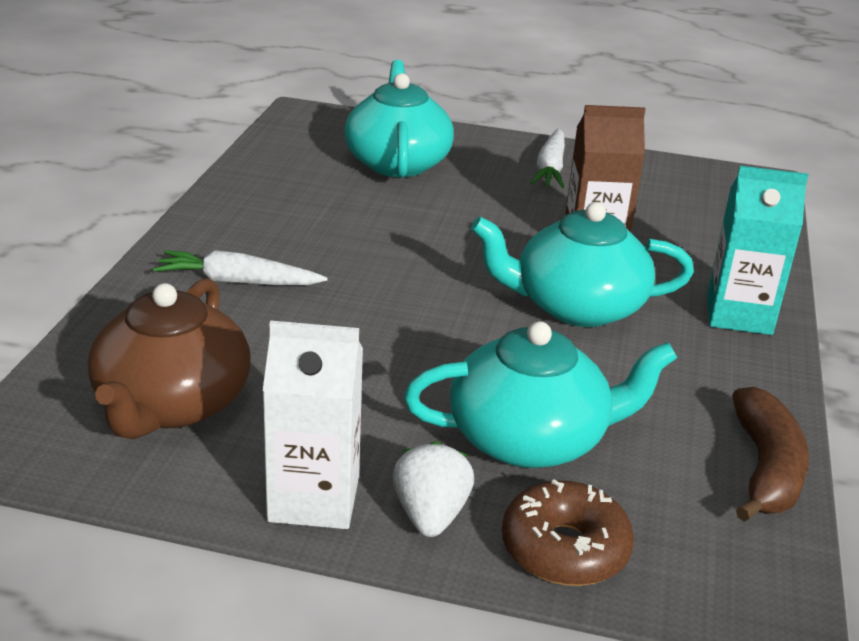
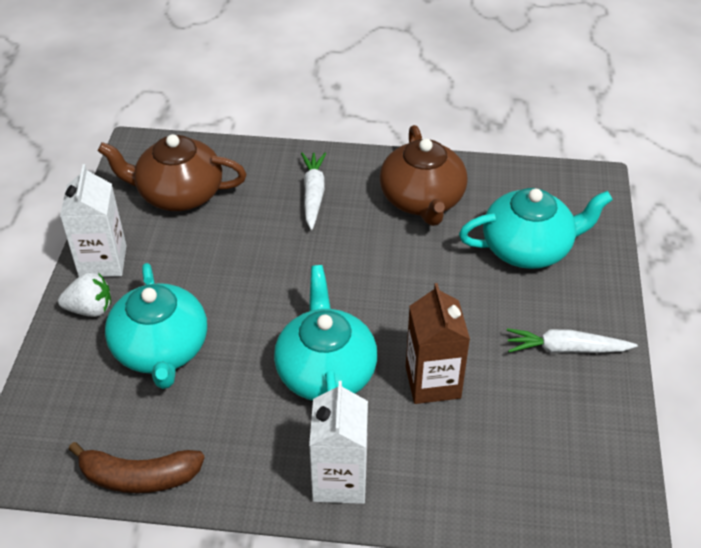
camera: 85 degrees right, 15 degrees up
(288, 208) = (422, 200): none -> brown teapot
(564, 549) = (62, 368): brown donut -> none
(739, 315) = (339, 480): turquoise carton -> white carton

